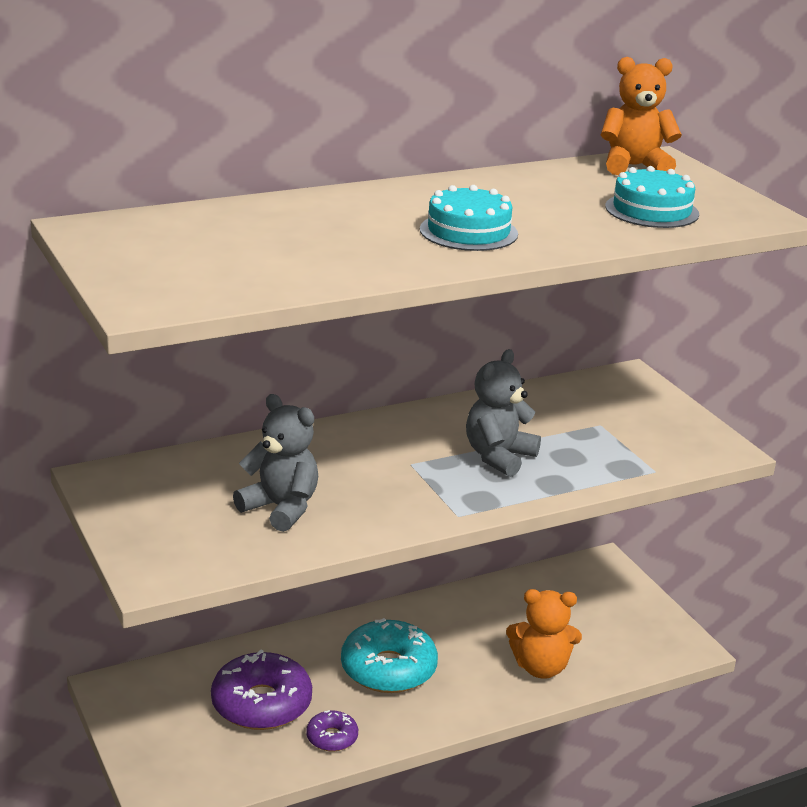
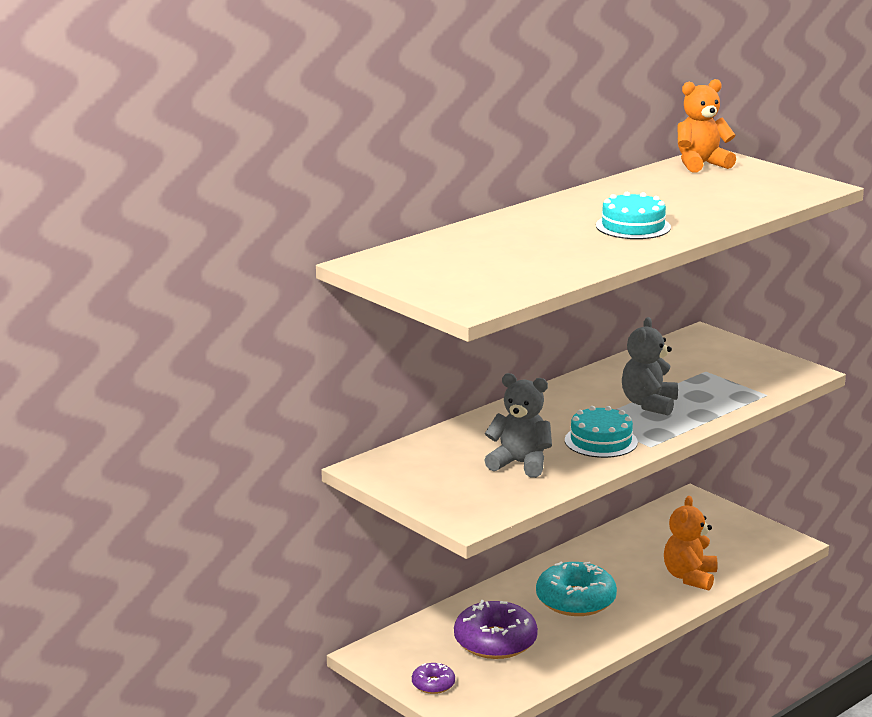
camera: 15 degrees left, 5 degrees down
(332, 737) = (565, 652): purple donut -> purple donut (433, 684)
(541, 667) = (690, 577): orange teddy bear -> orange teddy bear turned 120 degrees clockwise
(652, 210) = (742, 193): turquoise cake -> turquoise cake (601, 441)

